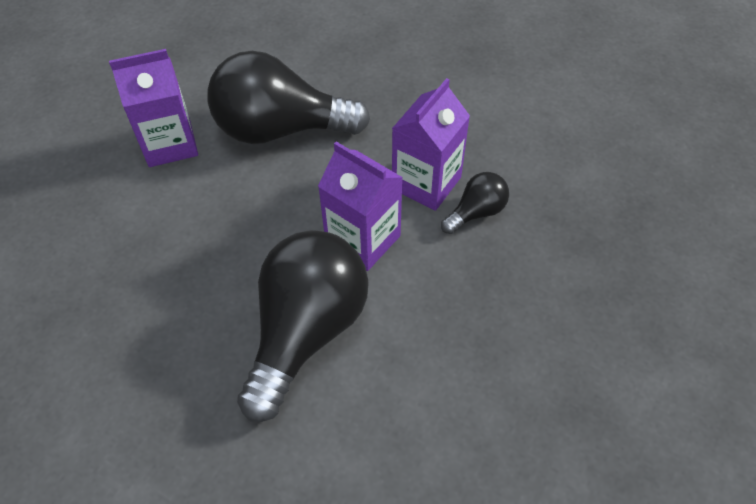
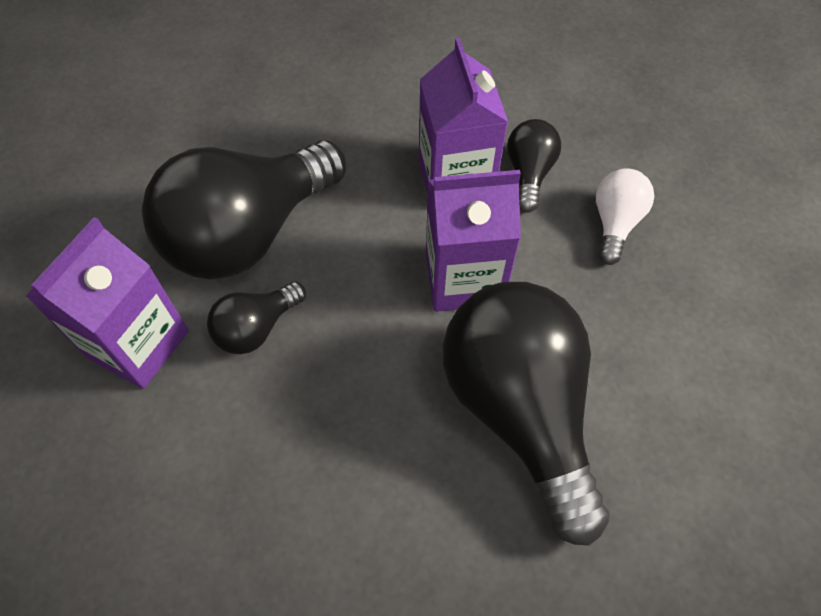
camera: 45 degrees left, 5 degrees up
(229, 180) = (257, 328): none -> black light bulb
(494, 282) = (615, 223): none -> white light bulb

